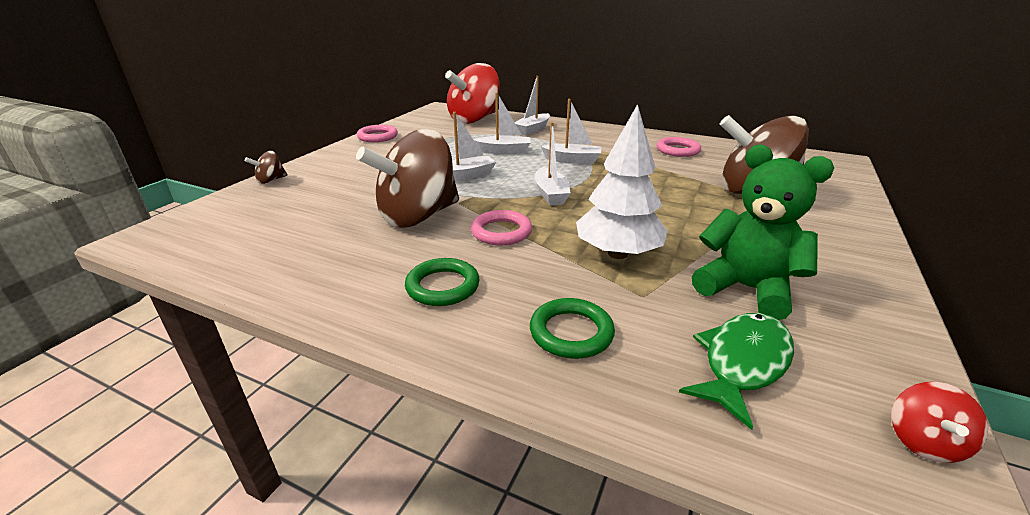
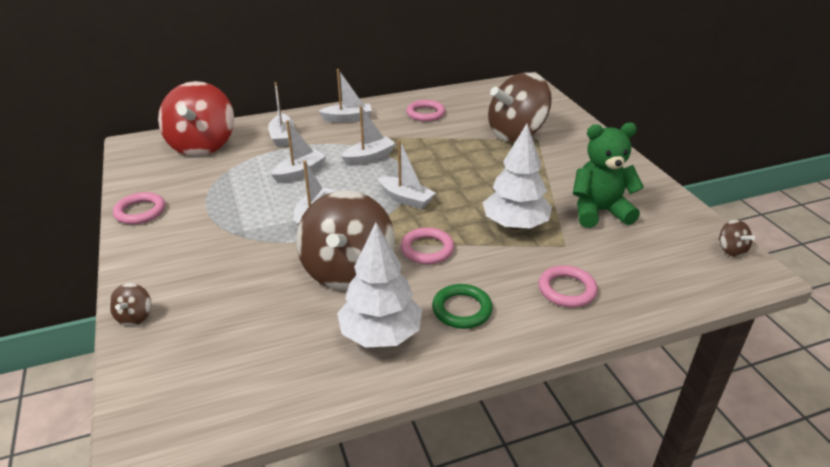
camera: 45 degrees left, 5 degrees up
(354, 265) = (380, 335): none -> white tree
(571, 332) = (567, 290): green ring -> pink ring
(601, 134) = (347, 119): none -> white boat
(742, 363) = (647, 256): green fish -> none
(923, 441) = (731, 250): red spinning top -> brown spinning top

